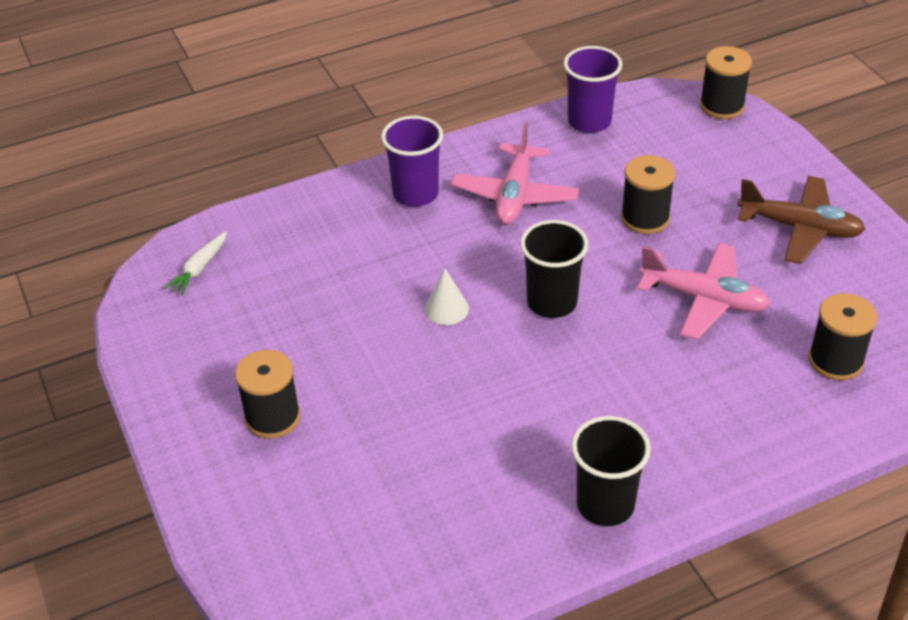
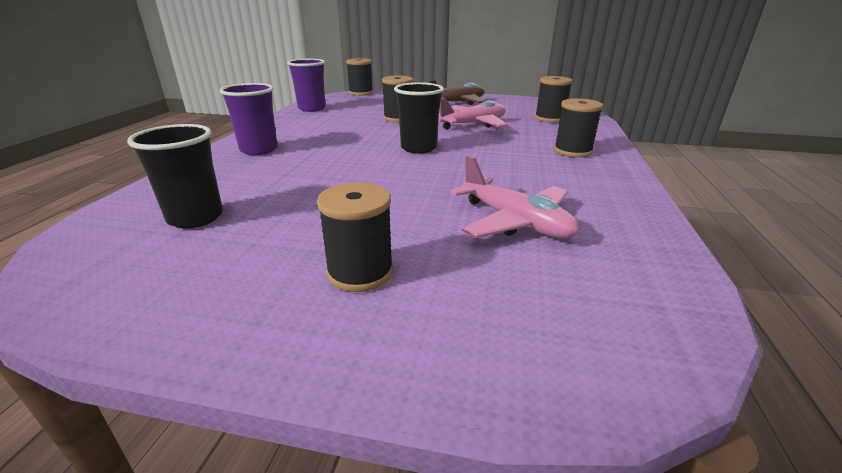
camera: 55 degrees left, 15 degrees down
(199, 268) = (116, 242): white carrot -> none
(446, 309) = (370, 171): white cone -> none
(515, 195) = (321, 132): pink plane -> pink plane (515, 222)
(605, 504) = (608, 184): black cup -> black cup (195, 217)
(695, 438) = (572, 151): none -> black spool

